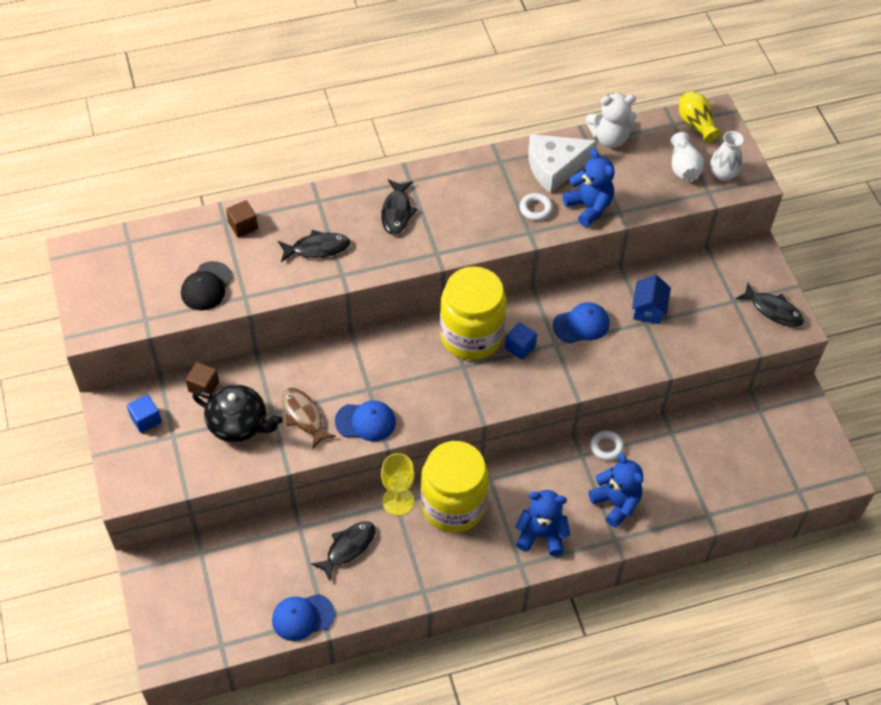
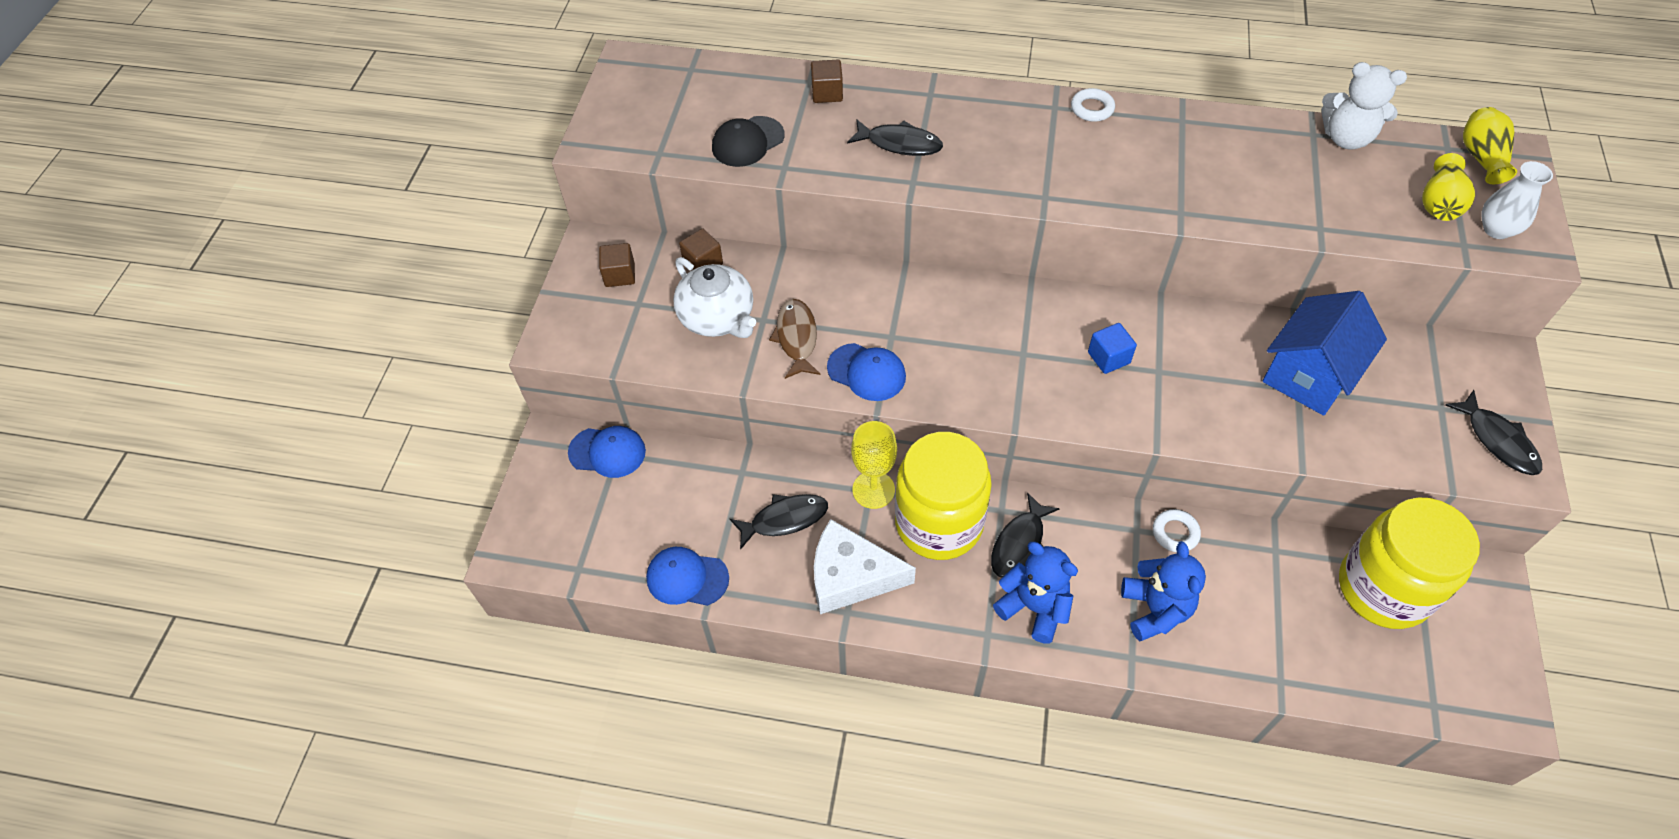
camera: 30 degrees right, 0 degrees up
(146, 420) = (620, 275): blue cube -> brown cube
(238, 424) = (717, 318): black teapot -> white teapot
(397, 212) = (1019, 135): black fish -> black fish (1019, 543)
(471, 335) = (1052, 321): yellow jar -> yellow jar (1383, 588)
(535, 209) = (1203, 188): white ring -> white ring (1092, 108)
(555, 167) = (1253, 148): white cheese -> white cheese (850, 576)
(581, 324) = (1205, 360): blue cap -> blue cap (607, 452)
(589, 207) = (1278, 209): blue teddy bear -> none
(648, 310) = (1309, 375): blue house -> blue house, size x1.71
(683, 167) = (1439, 203): white vase -> yellow vase

